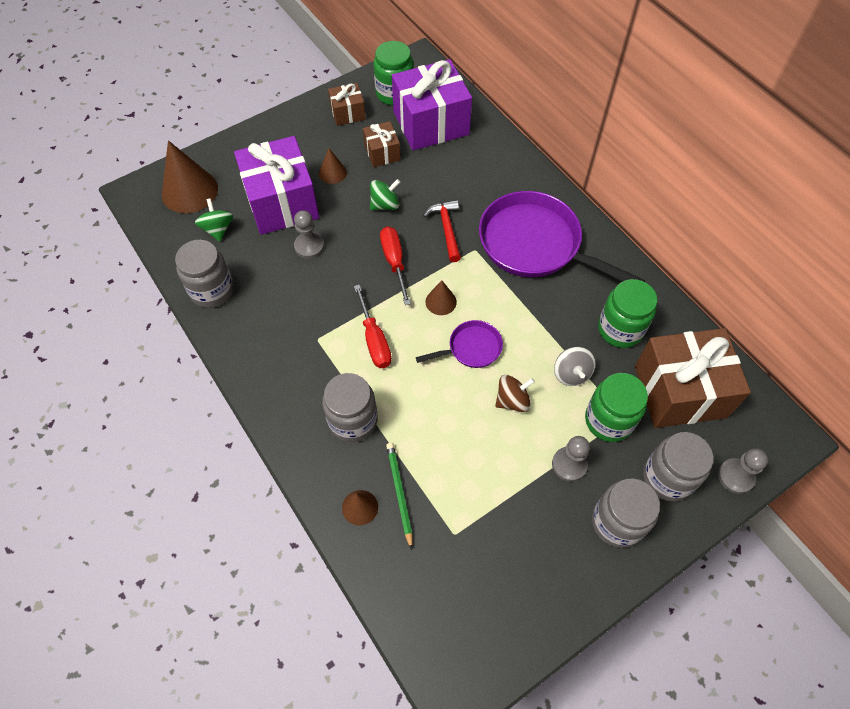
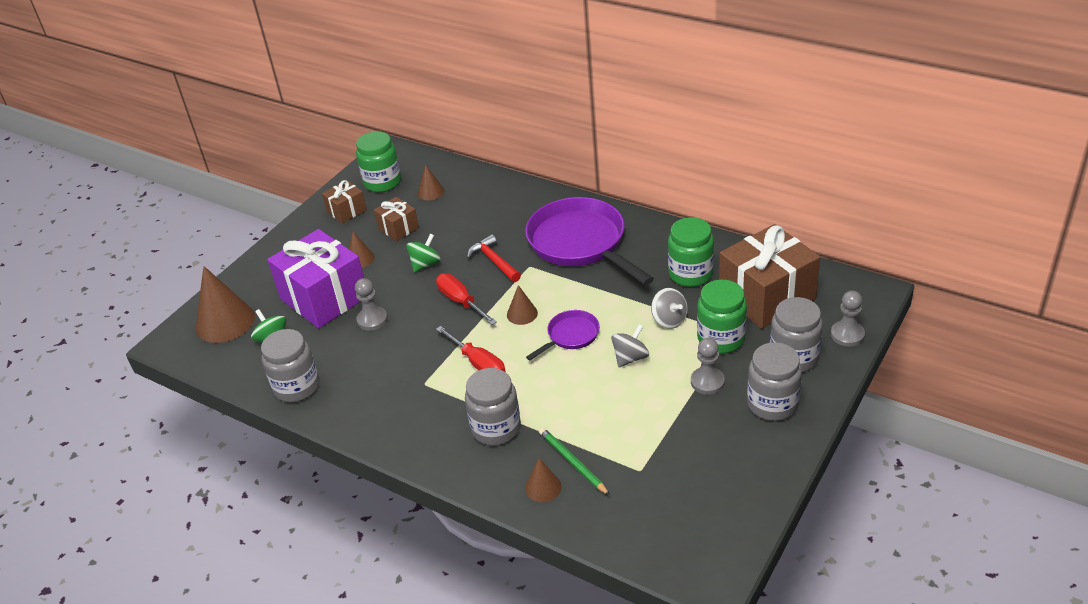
camera: 20 degrees left, 20 degrees down
(431, 123) = (430, 192): purple gift -> brown cone
(512, 400) = (630, 358): brown spinning top -> grey spinning top
(535, 244) = (580, 243): purple pan -> purple pan turned 45 degrees clockwise

